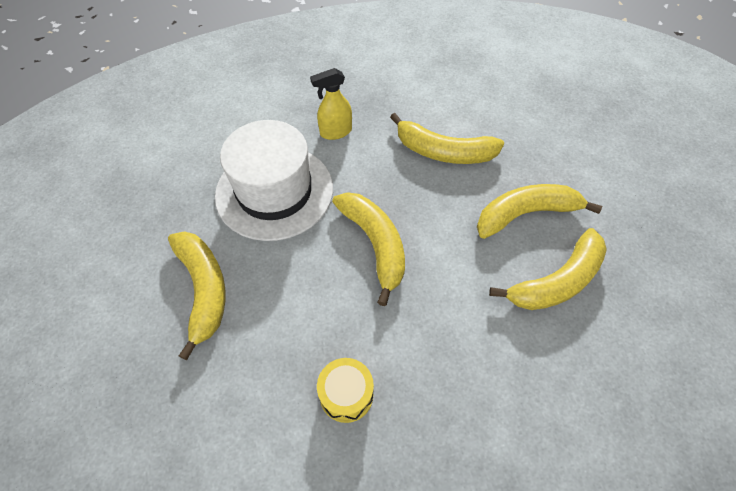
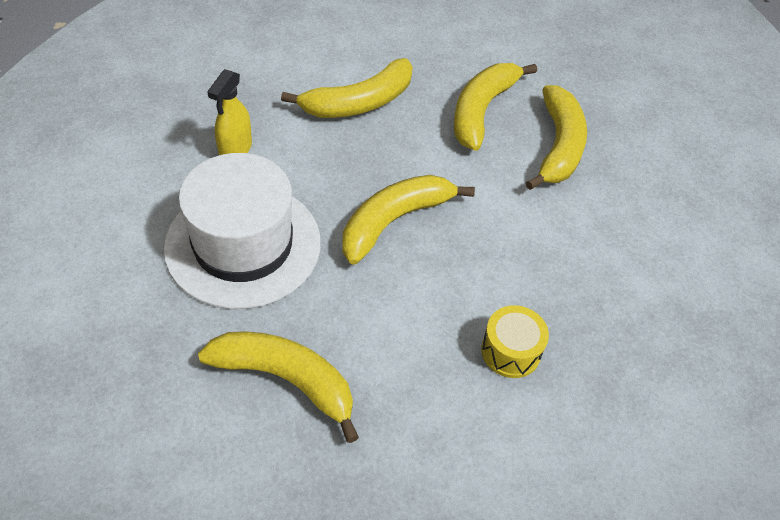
camera: 50 degrees left, 5 degrees down
(375, 244) = (394, 221): yellow banana -> yellow banana turned 60 degrees counterclockwise

